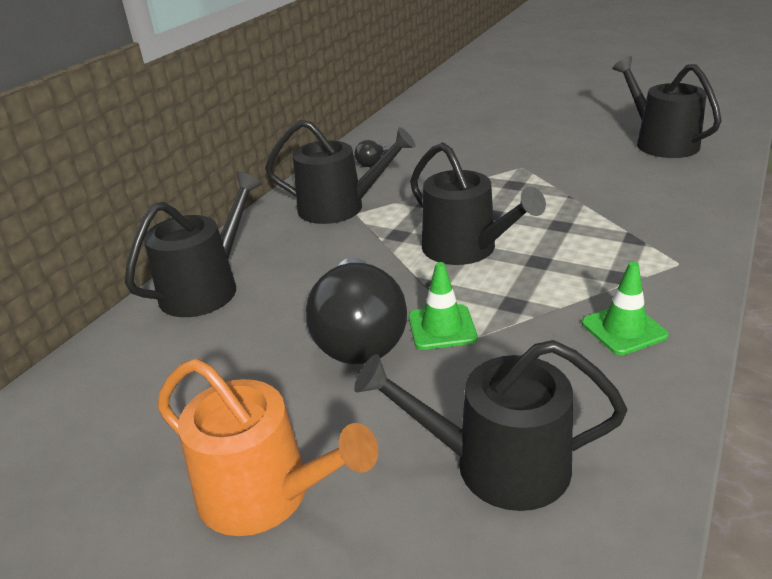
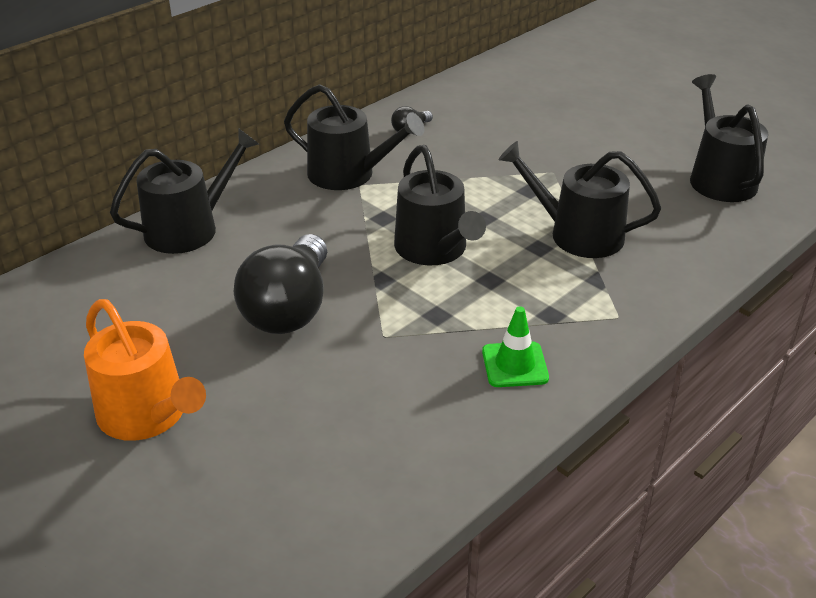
camera: 15 degrees right, 5 degrees up
(442, 327) = (362, 320): green traffic cone -> none
(497, 465) = (328, 444): black watering can -> black watering can (577, 234)

